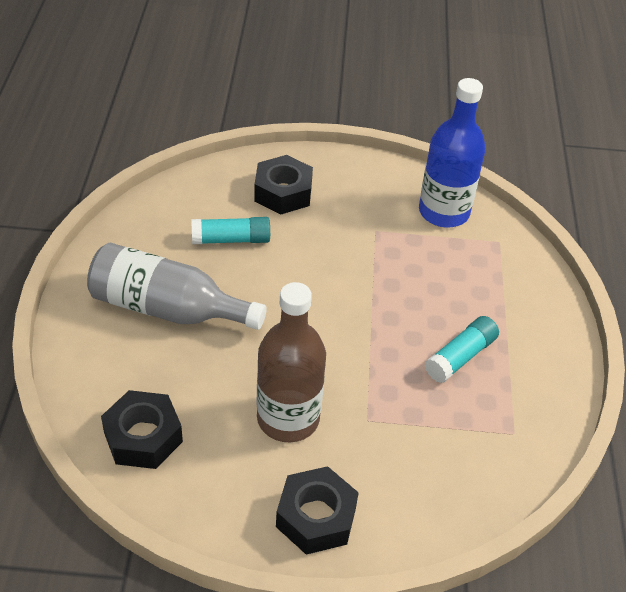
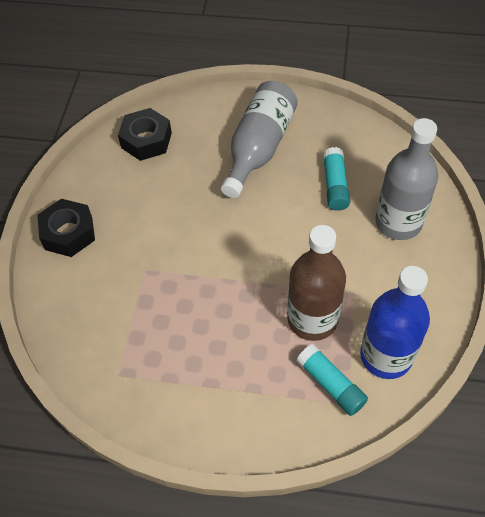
camera: 100 degrees right, 10 degrees up
(283, 192) = (398, 222): black nut -> grey bottle
(288, 418) = (151, 219): brown bottle -> brown bottle (312, 319)
(460, 357) = (200, 345): turquoise glue stick -> turquoise glue stick (331, 384)

